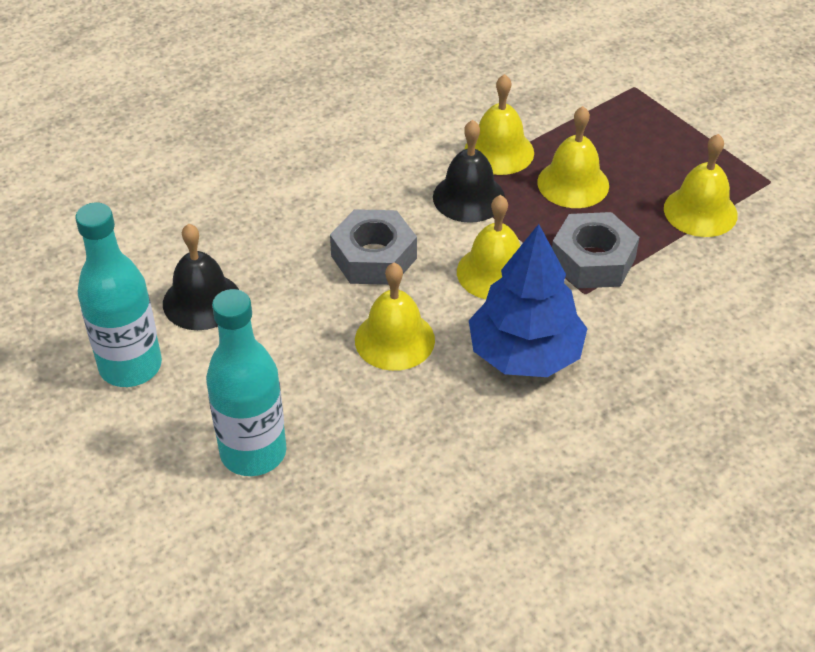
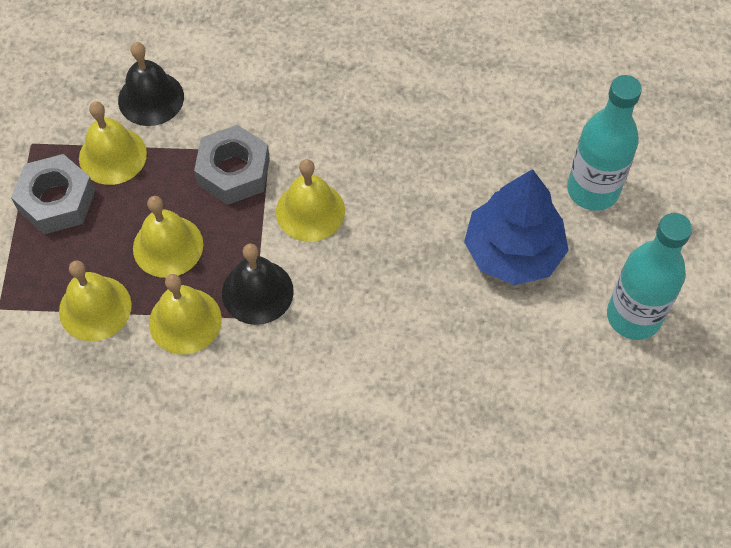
camera: 140 degrees left, 15 degrees up
(202, 301) = (542, 340): black bell -> black bell (151, 98)
(373, 257) = (382, 287): grey nut -> grey nut (56, 201)
(394, 339) = (431, 207): yellow bell -> yellow bell (95, 308)
(525, 354) = (356, 137): blue tree -> blue tree (513, 251)

